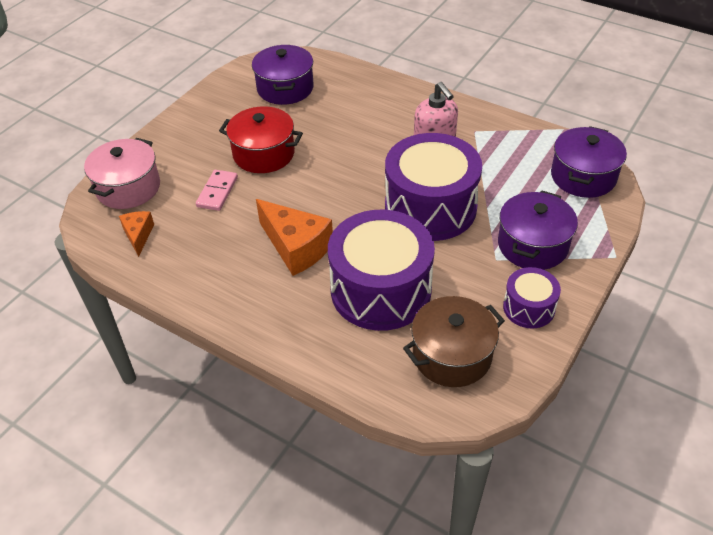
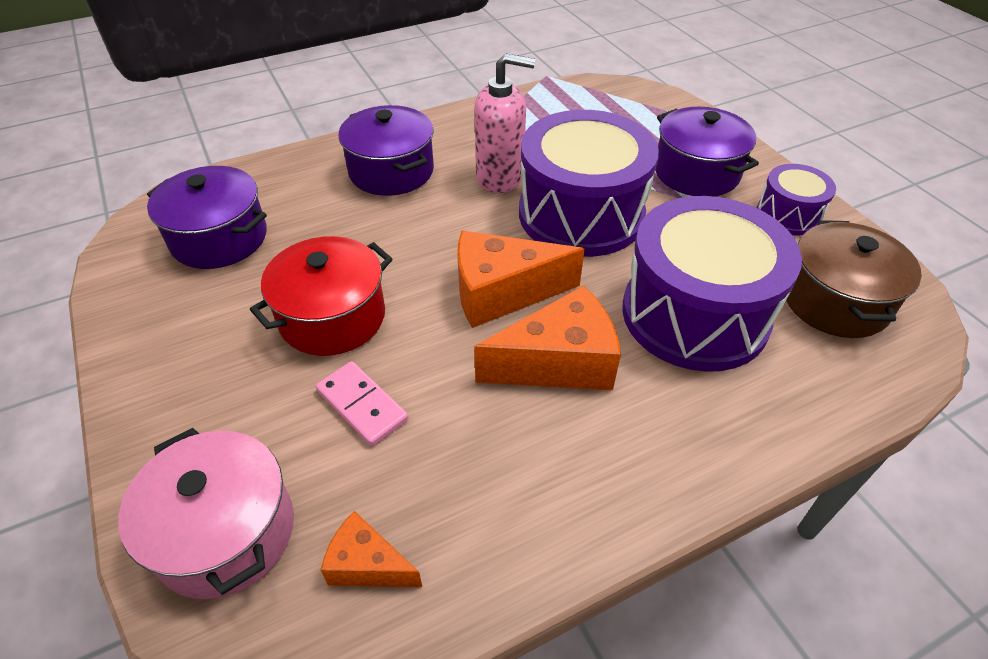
camera: 60 degrees left, 0 degrees up
(331, 204) = (502, 293): none -> orange cheese
(583, 176) = (620, 102): purple pot -> purple pot (391, 171)

